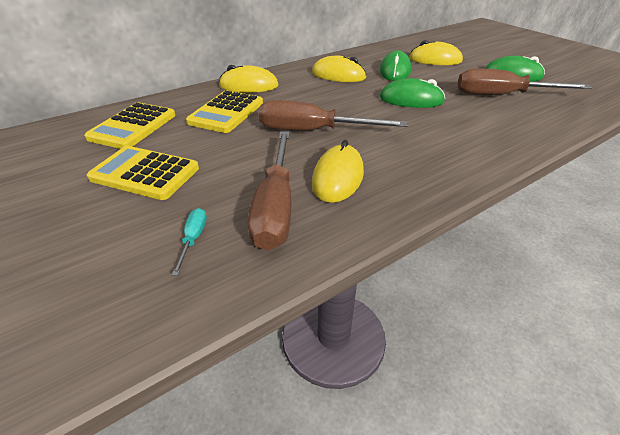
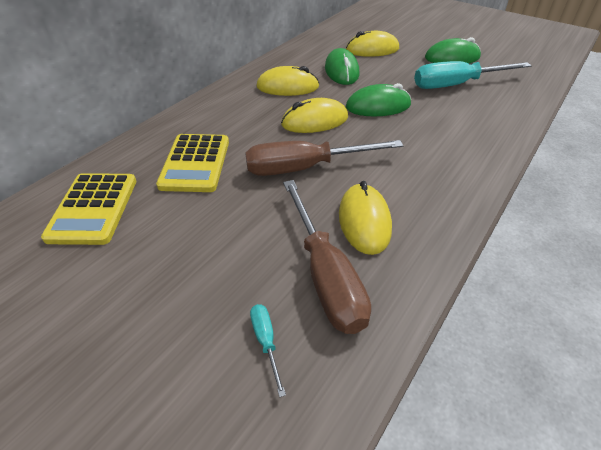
camera: 20 degrees left, 5 degrees up
(145, 173) = (153, 272): yellow calculator -> none
(249, 86) = (197, 120): yellow mouse -> yellow mouse (314, 121)
(502, 95) = (456, 85): brown screwdriver -> turquoise screwdriver

